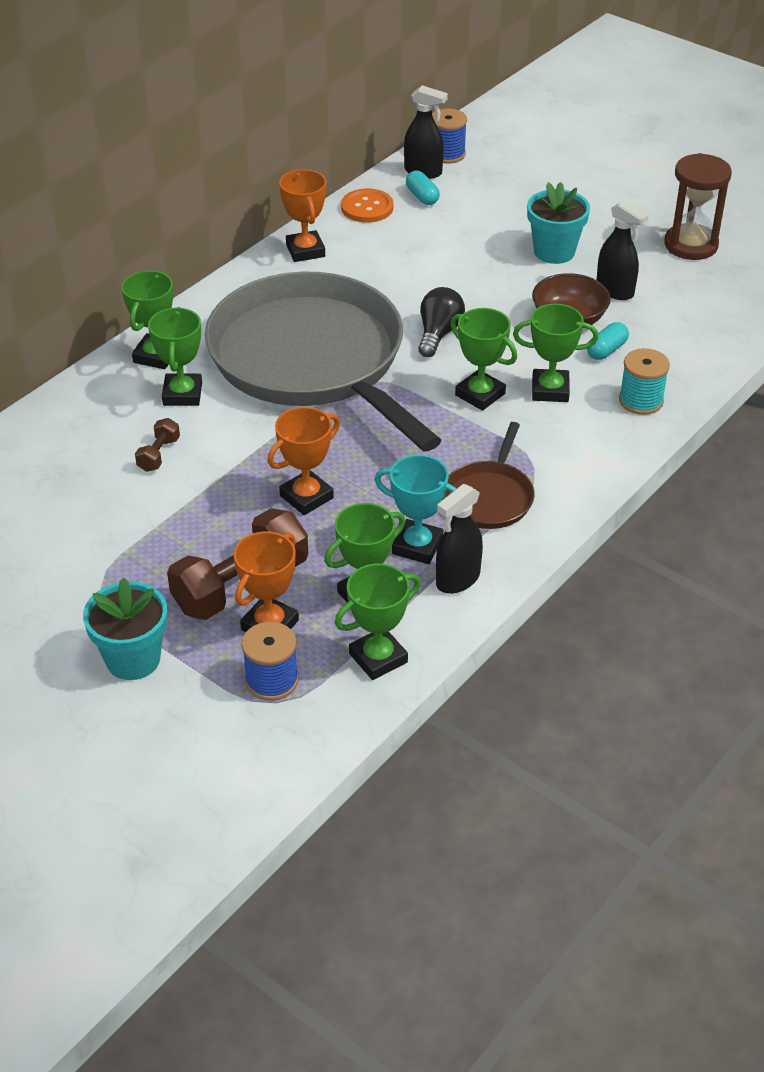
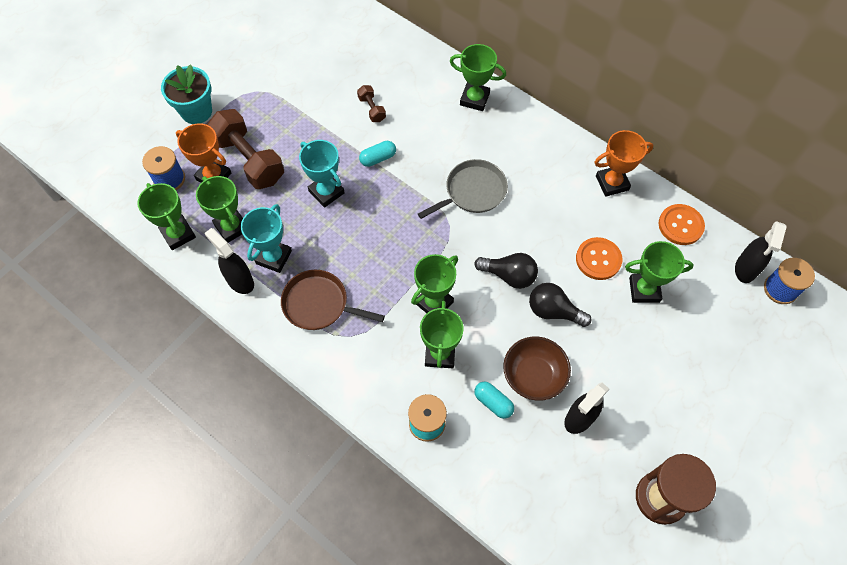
camera: 90 degrees right, 20 degrees up
(158, 454) = (372, 109): brown dumbbell -> brown dumbbell turned 45 degrees clockwise
(182, 394) = (433, 117): green trophy -> green trophy (644, 290)
(306, 497) = (326, 192): orange trophy -> turquoise trophy
(313, 360) = (472, 192): grey pan -> grey pan, size x0.42
(413, 267) = (598, 259): none -> orange button
(422, 197) = (705, 267): turquoise capsule -> turquoise capsule (378, 158)
(485, 302) = (553, 311): none -> black light bulb
(554, 252) = (634, 371): turquoise flower pot -> none

